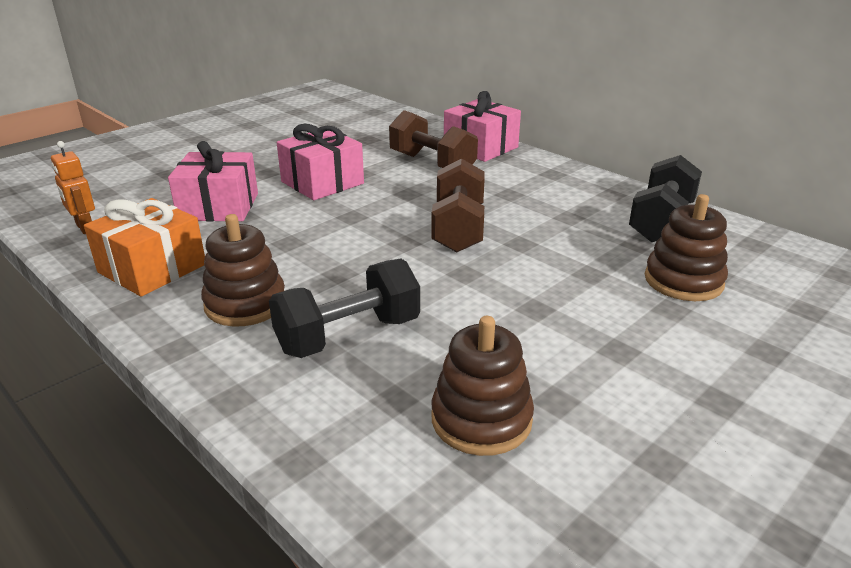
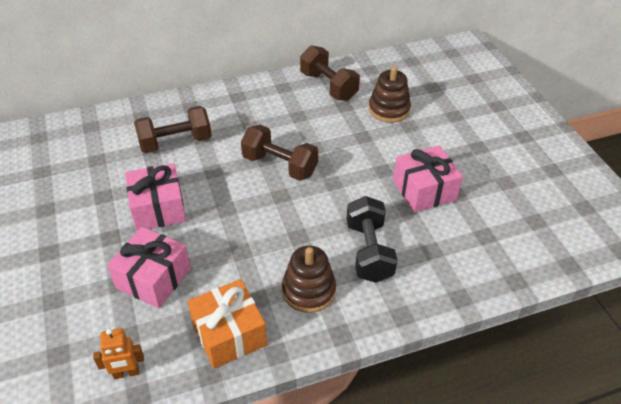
camera: 65 degrees left, 15 degrees up
(480, 147) = (169, 109): pink gift -> pink gift (424, 190)
(481, 419) = (459, 224): brown stacking toy -> none
(661, 222) = (328, 86): black dumbbell -> brown dumbbell

